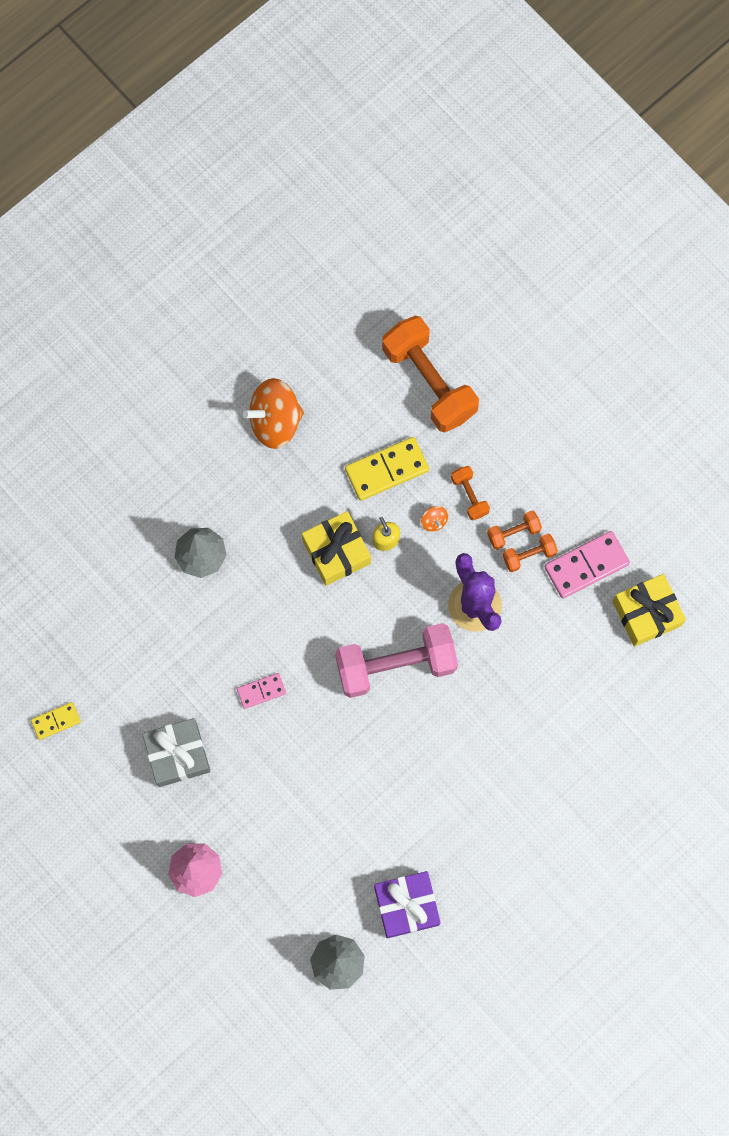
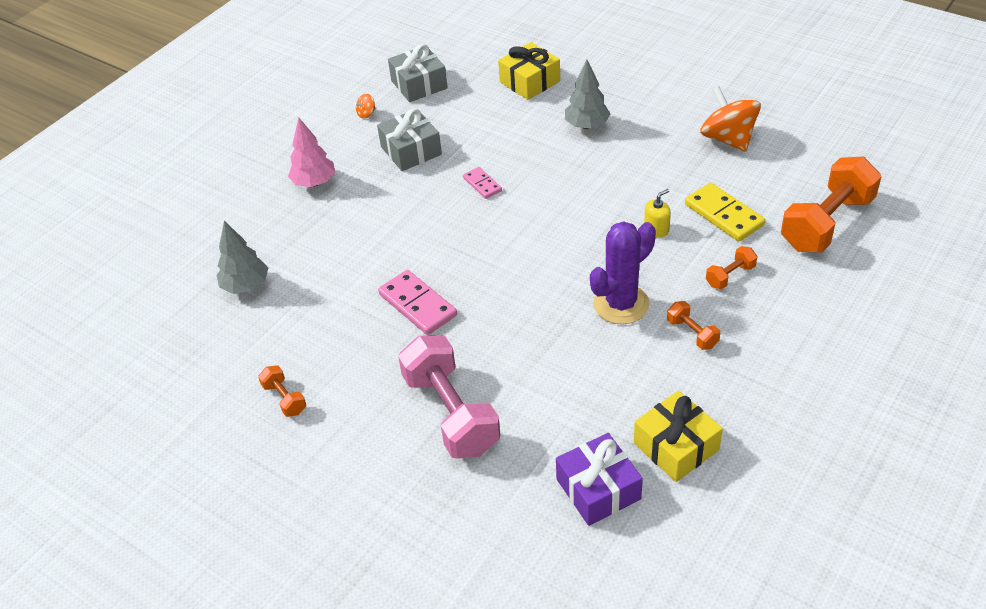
camera: 80 degrees right, 30 degrees down
(56, 721) = (419, 84): yellow domino -> grey gift
(336, 552) = (629, 201): yellow gift -> yellow gift (529, 81)
(395, 665) = (538, 262): pink dumbbell -> pink dumbbell (451, 413)
(406, 906) = (307, 321): purple gift -> purple gift (598, 489)
(434, 521) = (691, 257): orange spinning top -> orange spinning top (366, 114)
(513, 533) = (710, 316): orange dumbbell -> orange dumbbell (284, 399)
(586, 565) = (704, 382): pink domino -> pink domino (417, 305)

